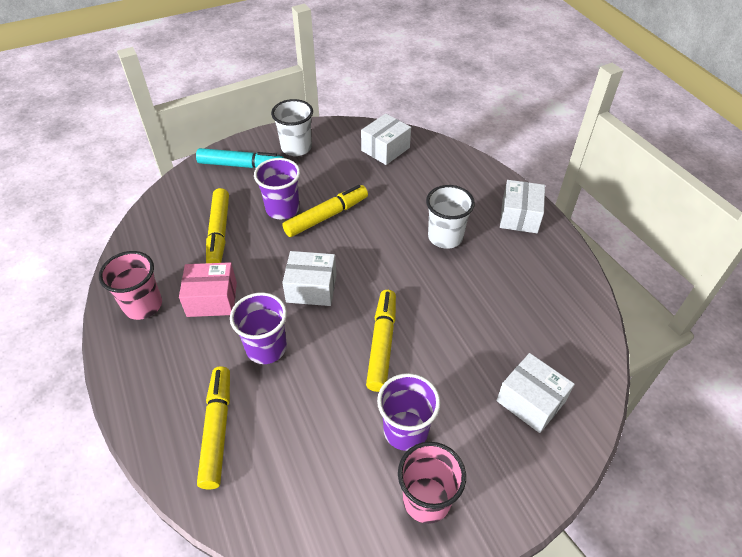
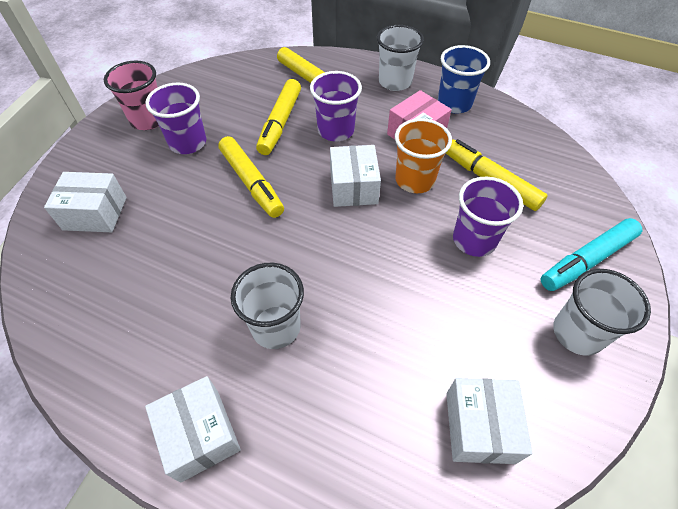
camera: 140 degrees right, 5 degrees up
(143, 305) = (454, 104): pink cup -> blue cup
(150, 366) = (395, 82): none -> white cup
(264, 265) = (414, 180): none -> orange cup
(311, 288) = (353, 187): white box -> white box turned 60 degrees counterclockwise
(326, 216) = (424, 262): yellow marker -> yellow marker (280, 123)

